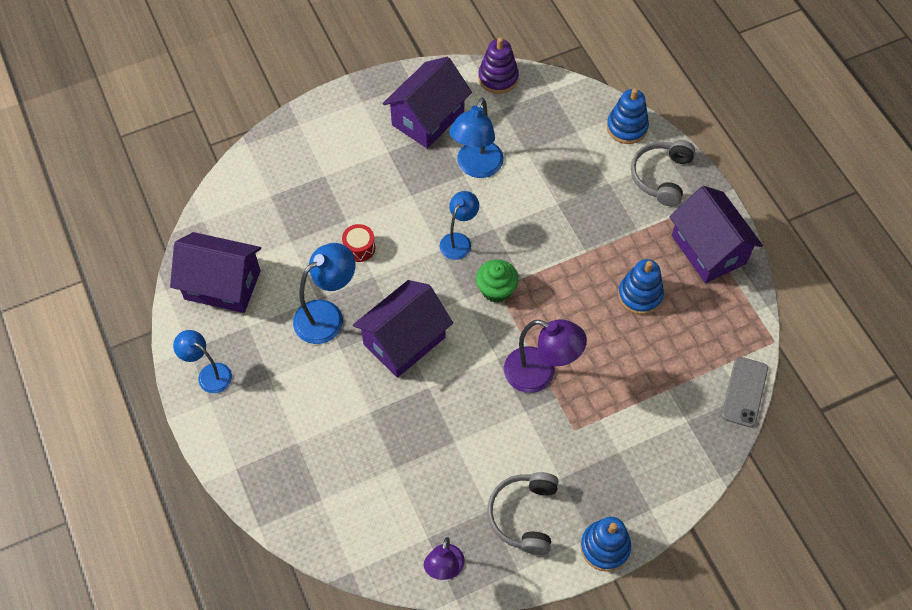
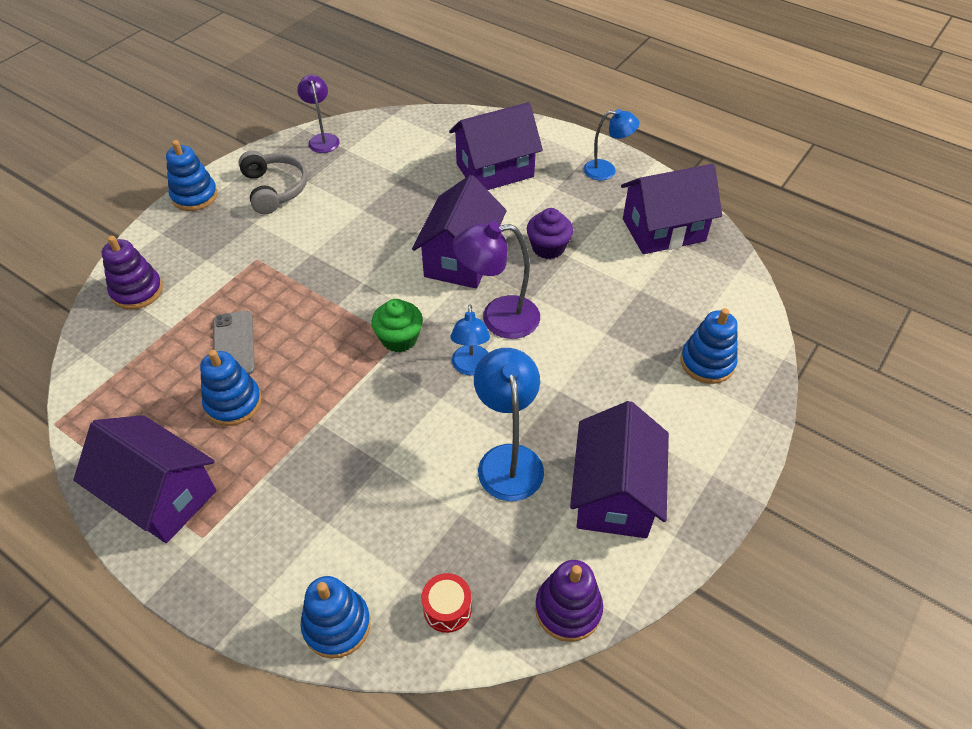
camera: 150 degrees right, 10 degrees down
(297, 165) = (707, 362): none -> blue stacking toy
(306, 429) = (495, 170): none -> purple house
(327, 315) = (548, 247): blue lamp -> purple cupcake
(359, 248) = (568, 314): red drum -> red drum (447, 608)
(540, 374) = (311, 286): purple lamp -> purple lamp (498, 318)
(661, 176) = (257, 569): grey headphones -> none
(688, 444) = (137, 291): none -> purple stacking toy
(744, 392) = (83, 358): grey phone -> grey phone (234, 344)

